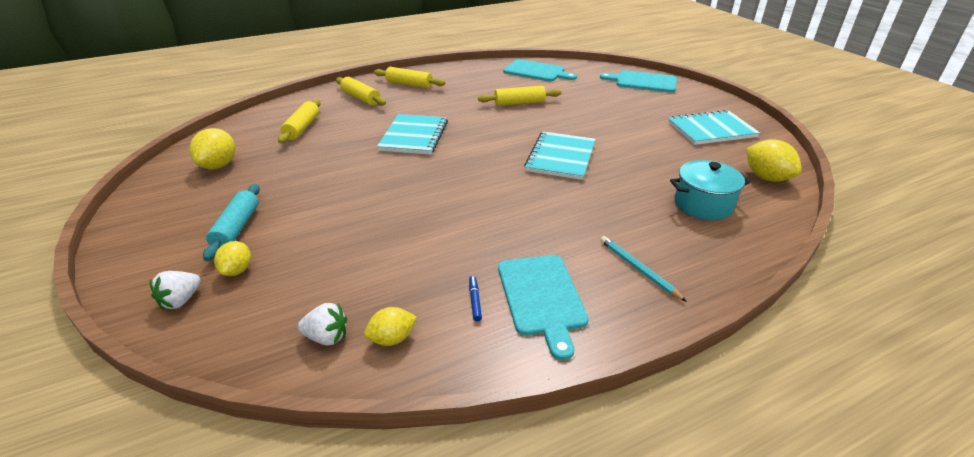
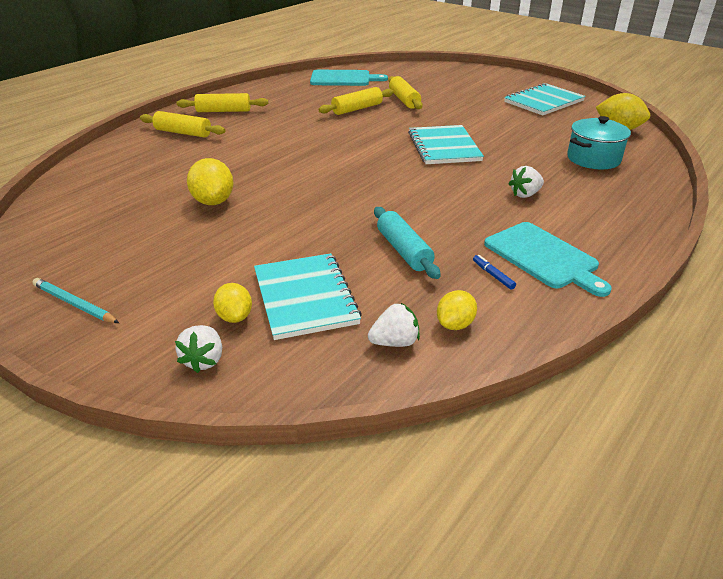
camera: 25 degrees left, 0 degrees up
(218, 165) = (88, 229): yellow lemon -> yellow lemon (213, 201)
(237, 228) = (187, 281): turquoise rolling pin -> turquoise rolling pin (404, 250)
(302, 128) = (147, 173): yellow rolling pin -> yellow rolling pin (404, 100)
(414, 136) = (284, 157): turquoise notebook -> turquoise notebook (305, 297)
(590, 225) = (525, 194): none -> white strawberry
(638, 269) = (594, 217): turquoise pencil -> turquoise pencil (74, 304)
(643, 82) = (450, 72): turquoise cutting board -> none

